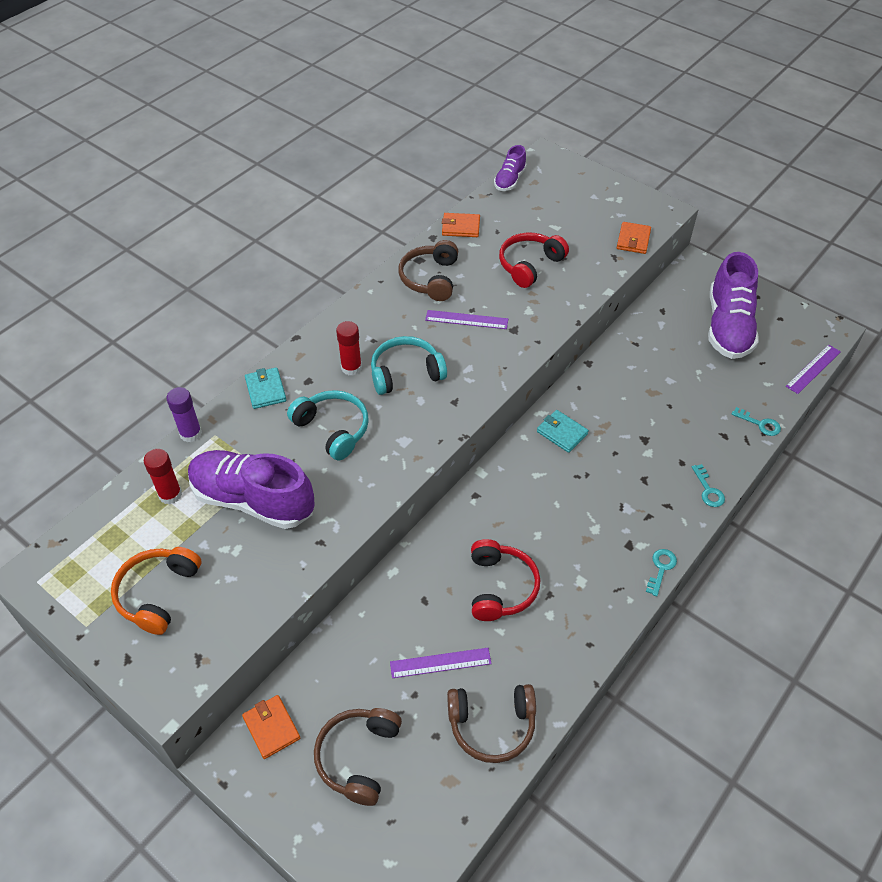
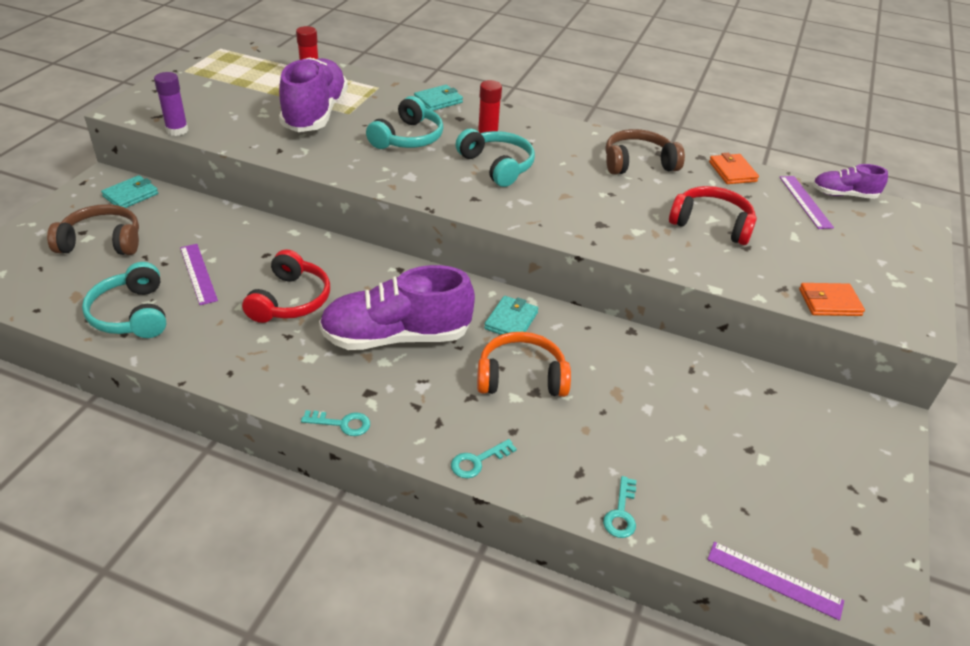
camera: 70 degrees right, 10 degrees down
(158, 593) = (215, 91): orange headphones -> orange headphones (521, 377)
(191, 433) = (375, 77): purple glue stick -> purple glue stick (177, 130)
(271, 728) = (130, 195): orange wallet -> turquoise wallet
(466, 319) = (594, 192): purple ruler -> purple ruler (805, 202)
(492, 725) = (132, 314): brown headphones -> turquoise headphones
(500, 587) = (290, 300): red headphones -> red headphones turned 60 degrees counterclockwise
(728, 326) = (790, 464): purple shoe -> purple shoe (396, 336)

